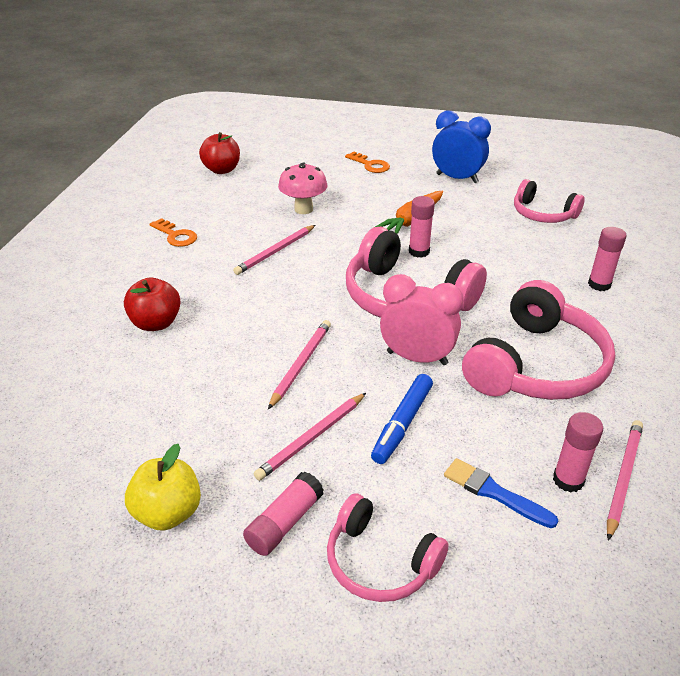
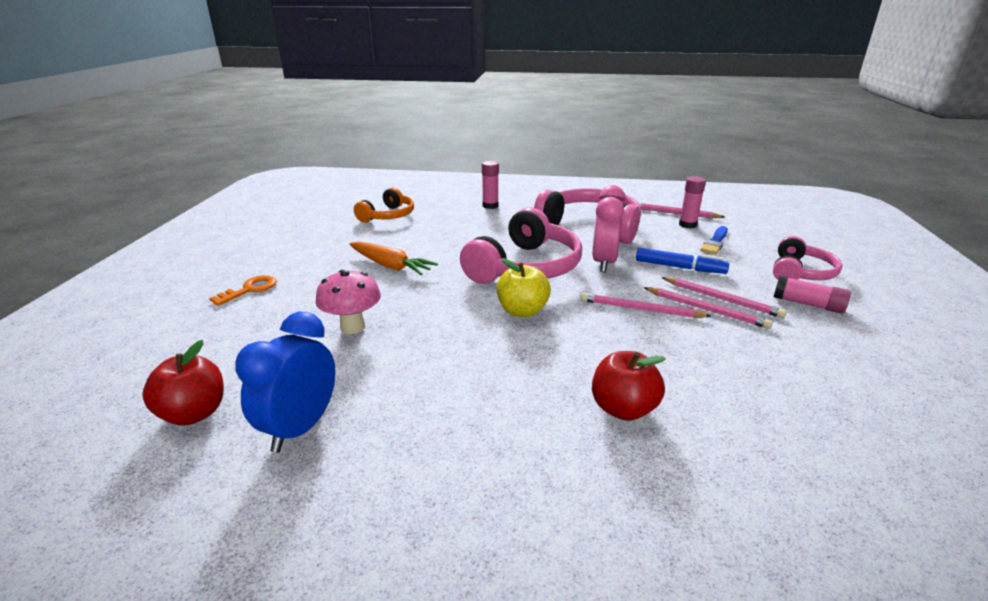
camera: 95 degrees left, 10 degrees down
(168, 513) = (855, 354): yellow apple -> yellow apple (522, 311)
(176, 235) = (410, 430): orange key -> none
(275, 252) = (453, 339): pink pencil -> pink pencil (706, 309)
(419, 251) = (449, 262): pink glue stick -> none
(457, 178) = (308, 245): blue clock -> blue clock (300, 428)
(542, 214) = (388, 216): pink headphones -> orange headphones

